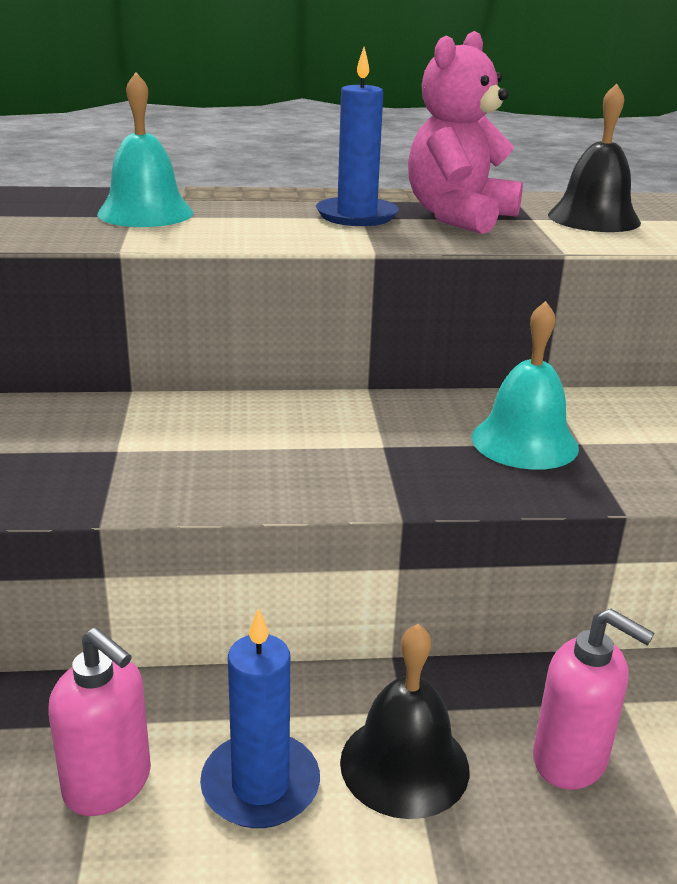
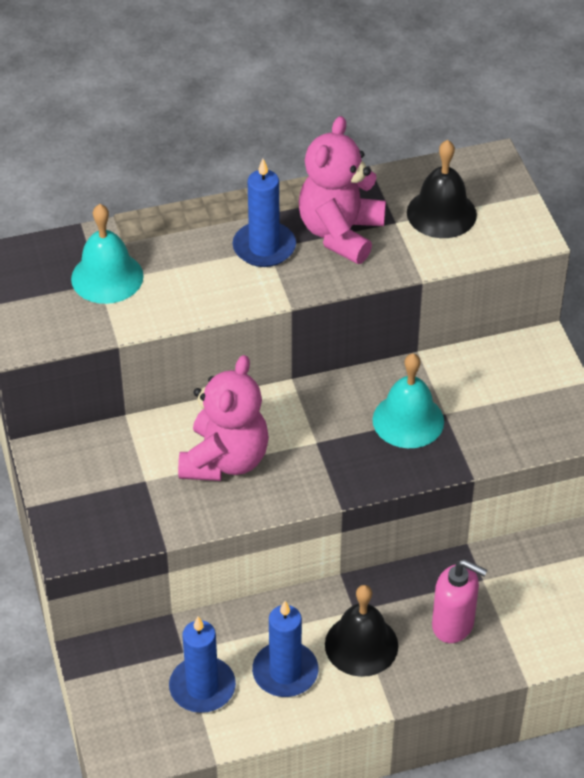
camera: 10 degrees left, 20 degrees up
(108, 784) = (202, 687): pink soap dispenser -> blue candle
(243, 445) = (225, 460): none -> pink teddy bear

